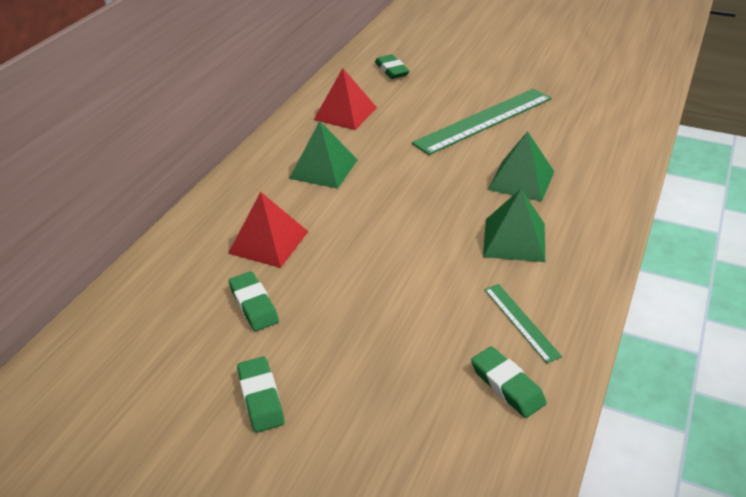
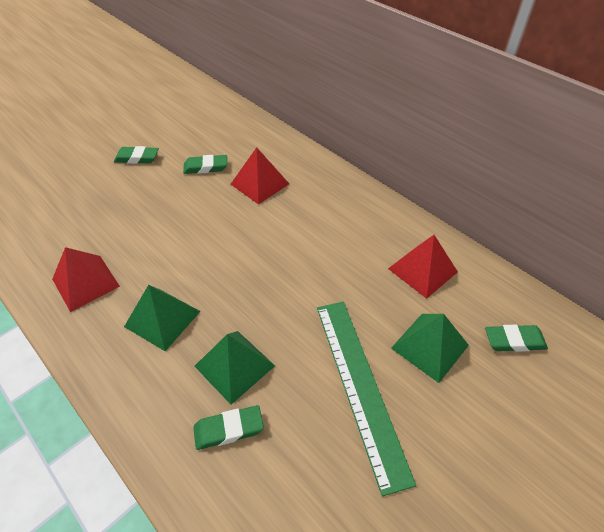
camera: 110 degrees right, 10 degrees up
(324, 169) = (333, 231): green pyramid -> green pyramid (430, 346)
(507, 385) = (50, 253): green eraser -> green eraser (229, 429)
(521, 321) = (86, 282): green ruler -> red pyramid

